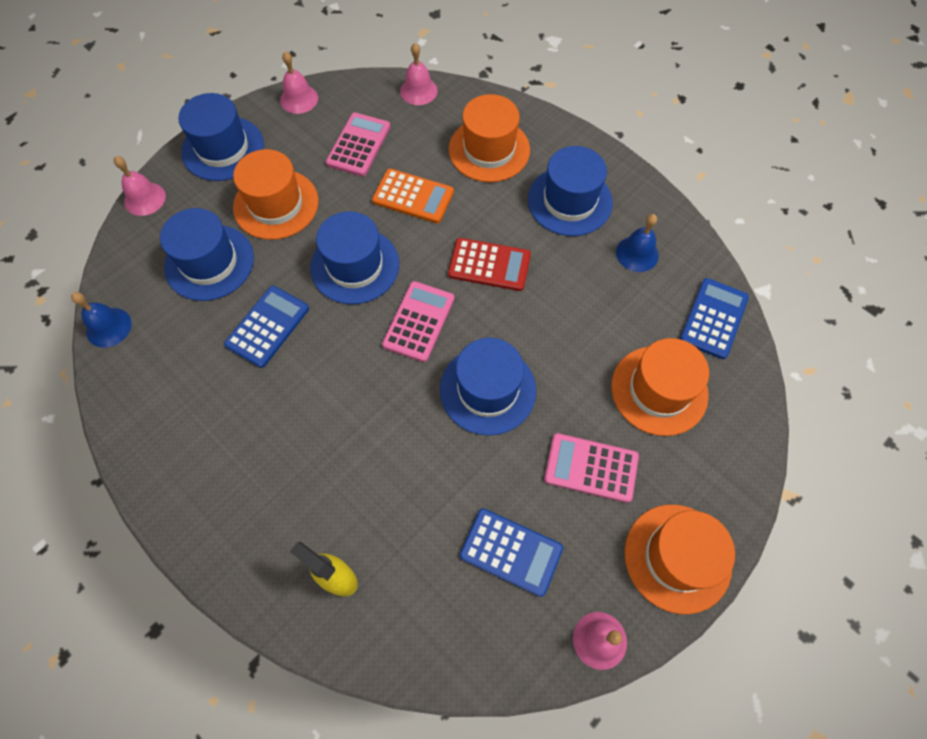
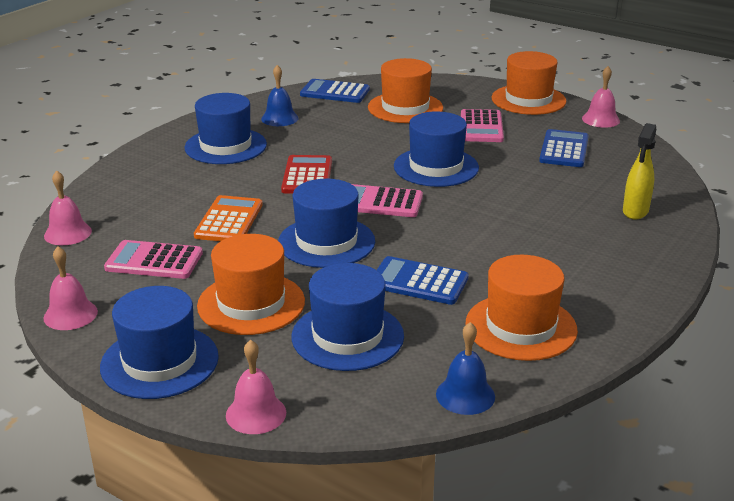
camera: 100 degrees left, 35 degrees down
(489, 150) = (161, 186): orange hat -> orange hat (521, 327)

